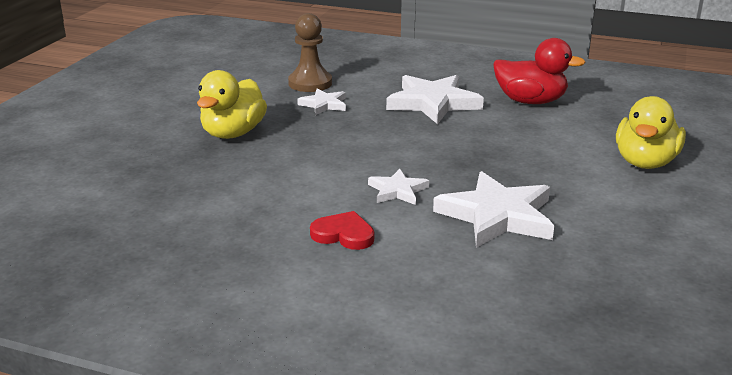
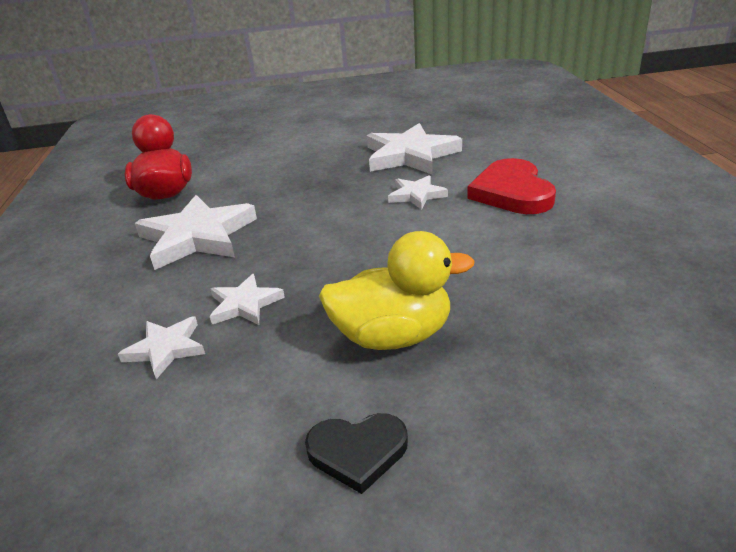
camera: 115 degrees left, 5 degrees up
(174, 108) = (357, 452): none -> black heart
(310, 83) = (166, 349): brown pawn -> white star
(343, 234) = (512, 192): red heart -> red heart, size x1.62
(645, 162) = (272, 134): yellow duck -> none

